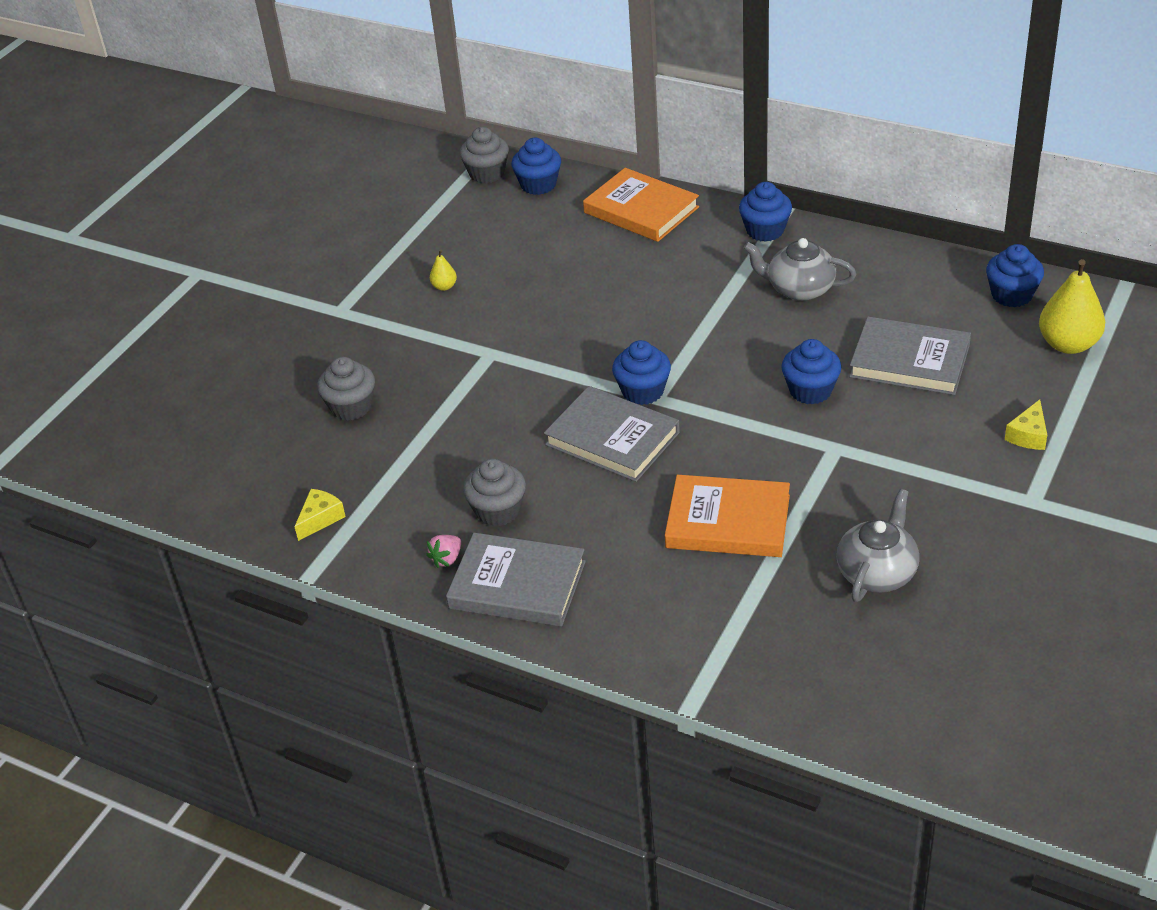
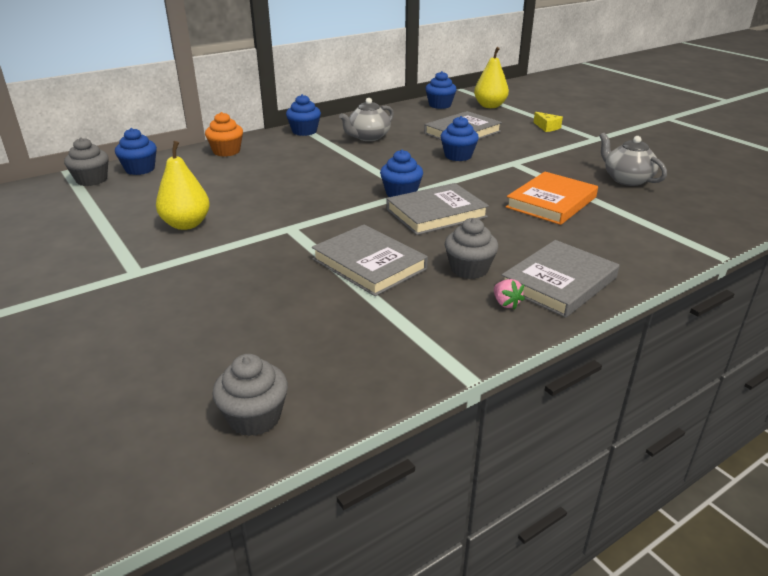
camera: 65 degrees left, 10 degrees down
(320, 519) = (397, 351): yellow cheese -> none
(351, 407) = (268, 298): grey cupcake -> grey cupcake (254, 417)
(444, 286) = (186, 224): yellow pear -> yellow pear, size x2.15
(456, 439) = (369, 264): none -> grey book
(641, 210) = (226, 151): orange book -> orange cupcake

